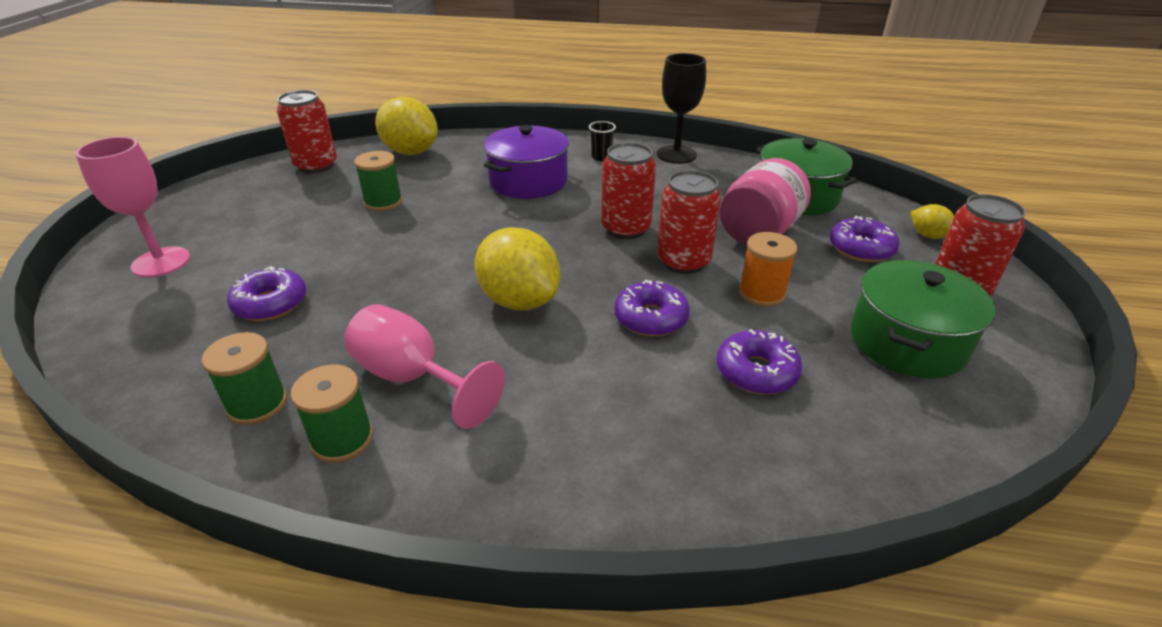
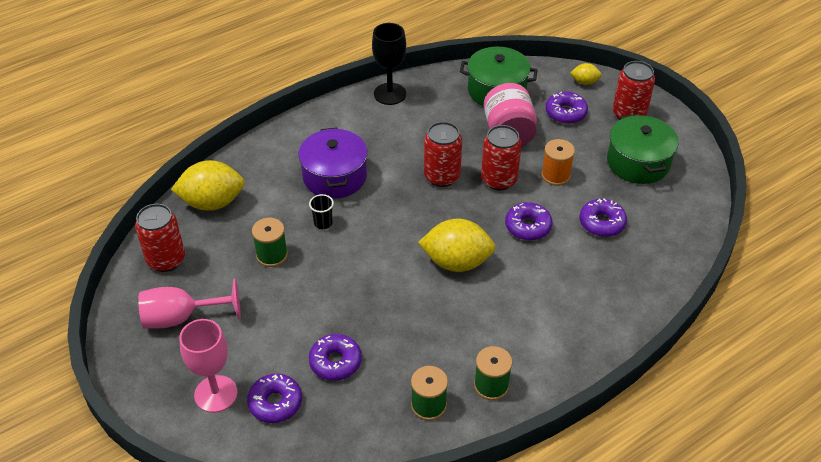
camera: 45 degrees left, 10 degrees up
(174, 299) = (275, 403): none -> purple donut
(413, 378) = (474, 338): pink goblet -> pink goblet (181, 318)
(601, 157) = (348, 125): black cup -> black cup (323, 223)

